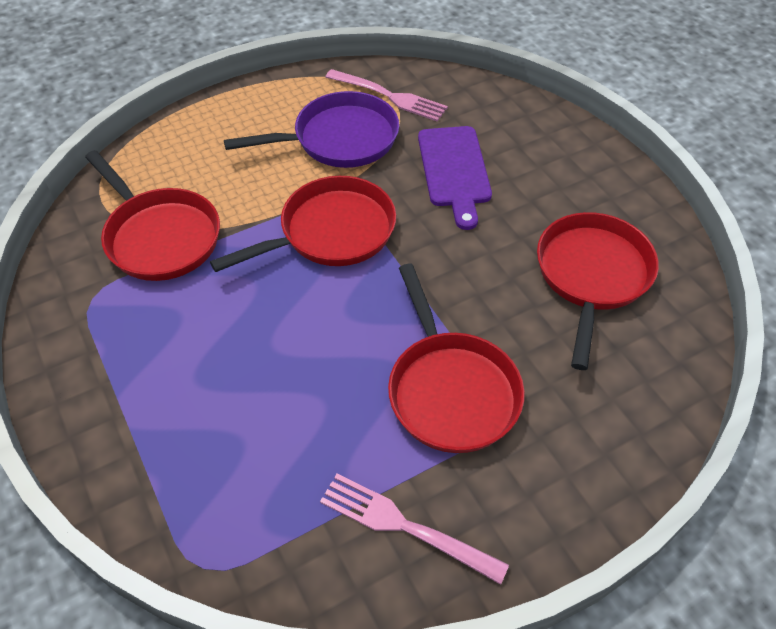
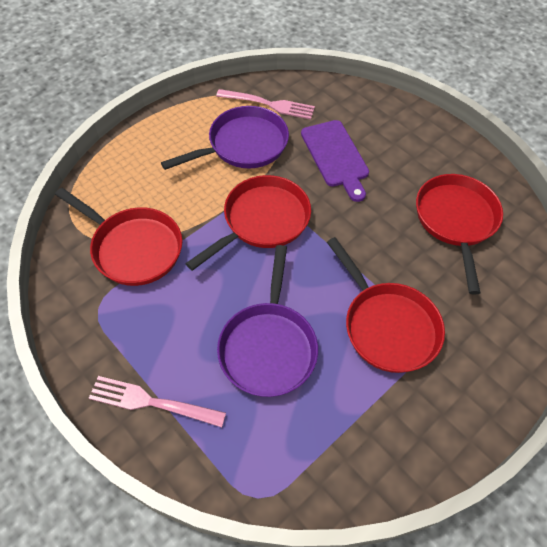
camera: 15 degrees left, 5 degrees up
(284, 385) = (268, 346): none -> purple pan
(405, 526) = (389, 433): pink fork -> pink fork (152, 402)

